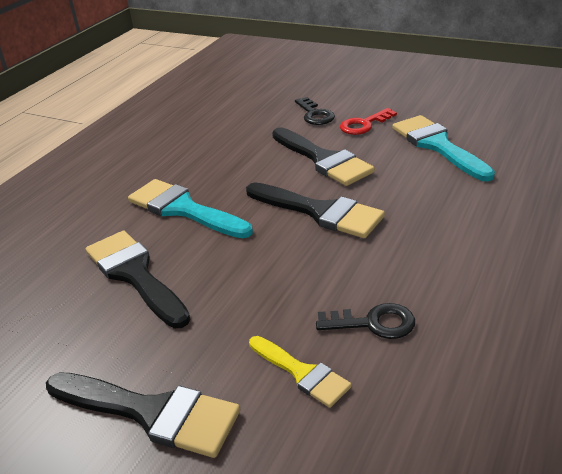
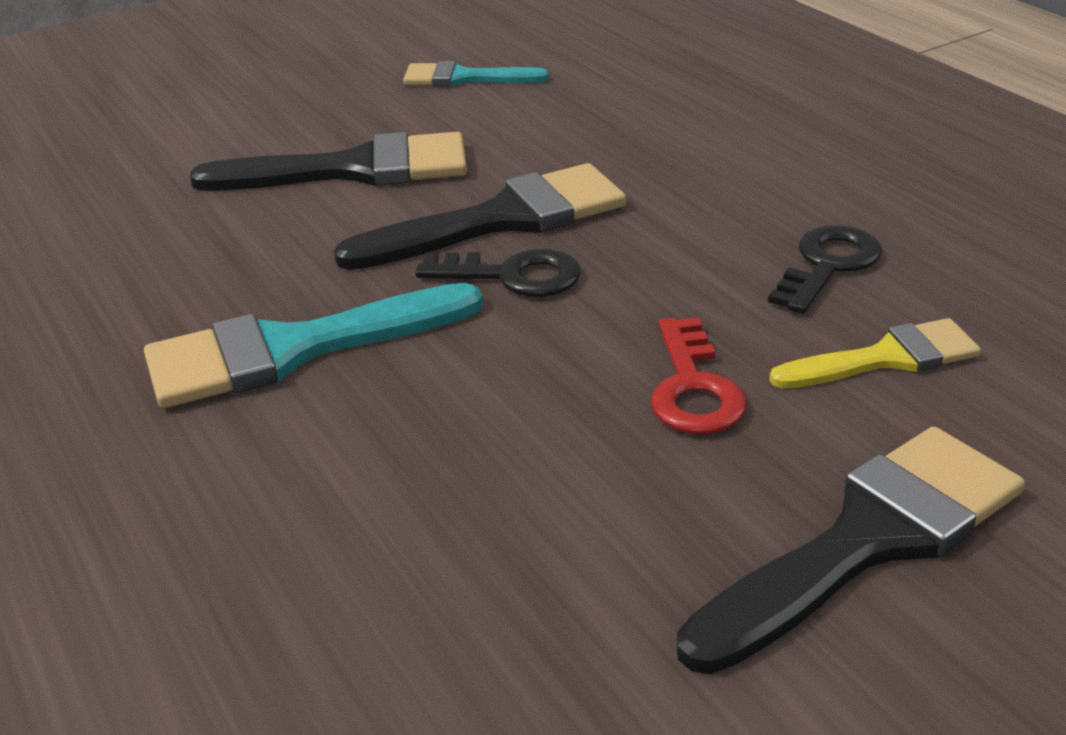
camera: 60 degrees left, 0 degrees up
(135, 274) = (440, 465): black brush -> none
(315, 114) = (197, 131): black key -> black key (513, 276)
(364, 125) = (308, 106): red key -> red key (693, 388)
(437, 145) = (464, 78): turquoise brush -> turquoise brush, size x0.60

